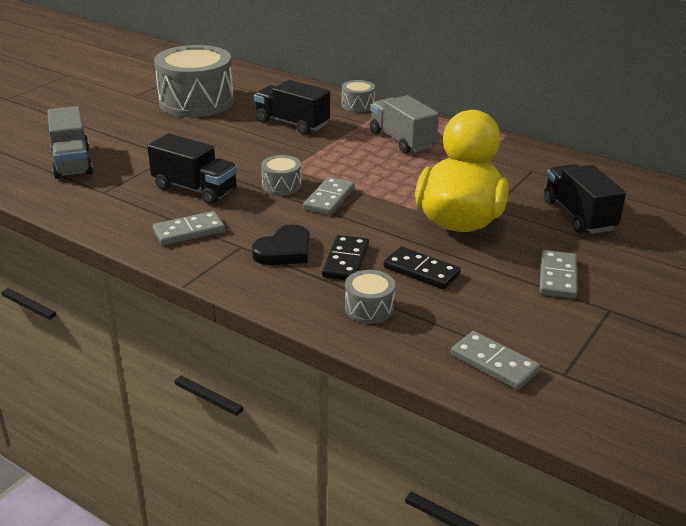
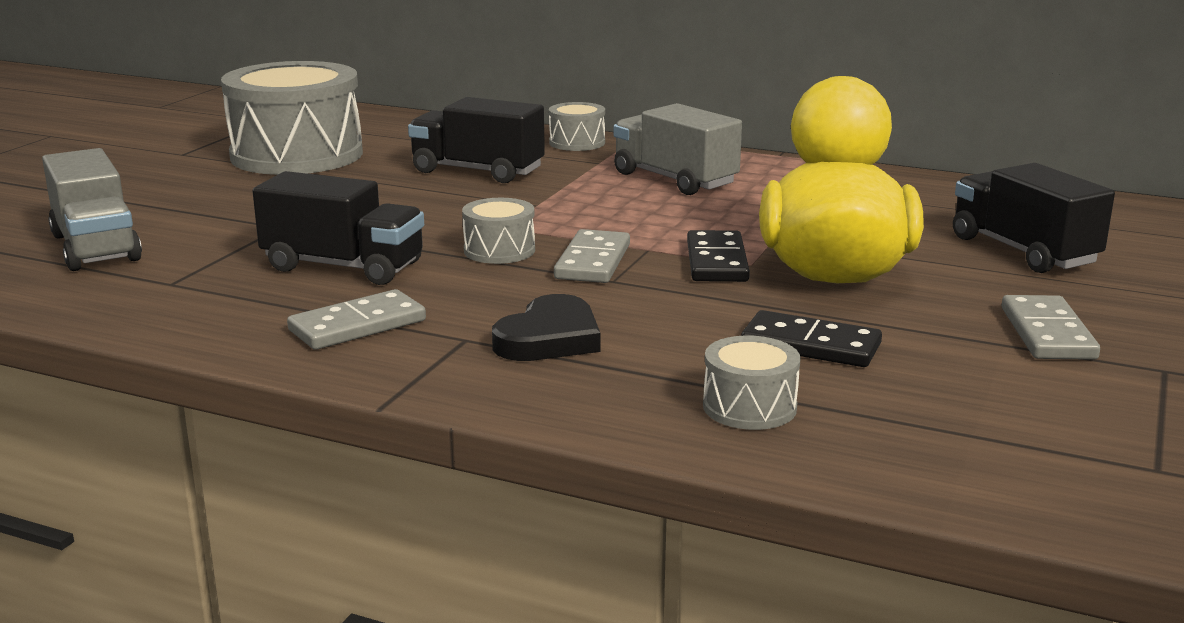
camera: 10 degrees left, 10 degrees down
(346, 261) = (669, 343): black domino -> black domino (717, 262)
(494, 363) = (1024, 466): grey domino -> none

